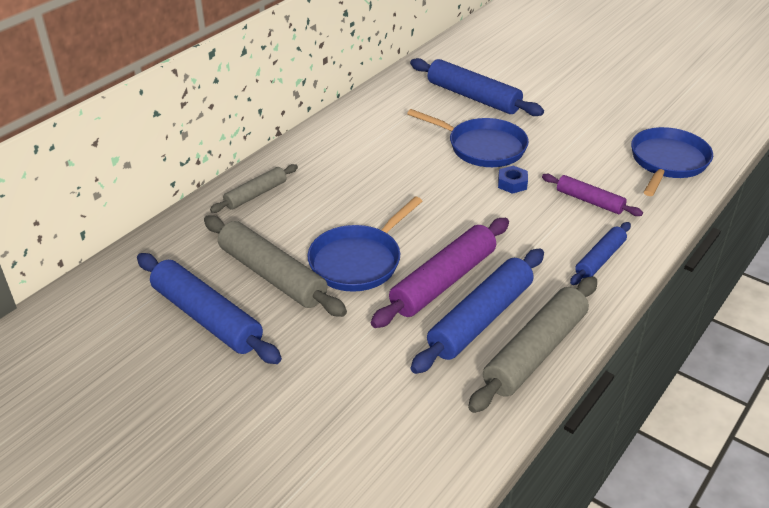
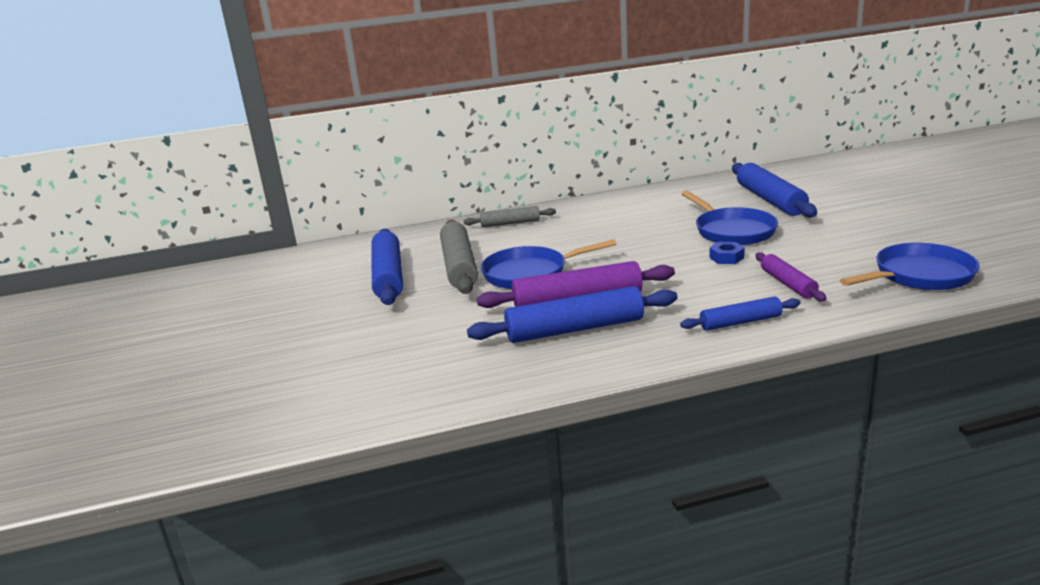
camera: 40 degrees right, 15 degrees down
(535, 352) = (591, 361): grey rolling pin -> none

